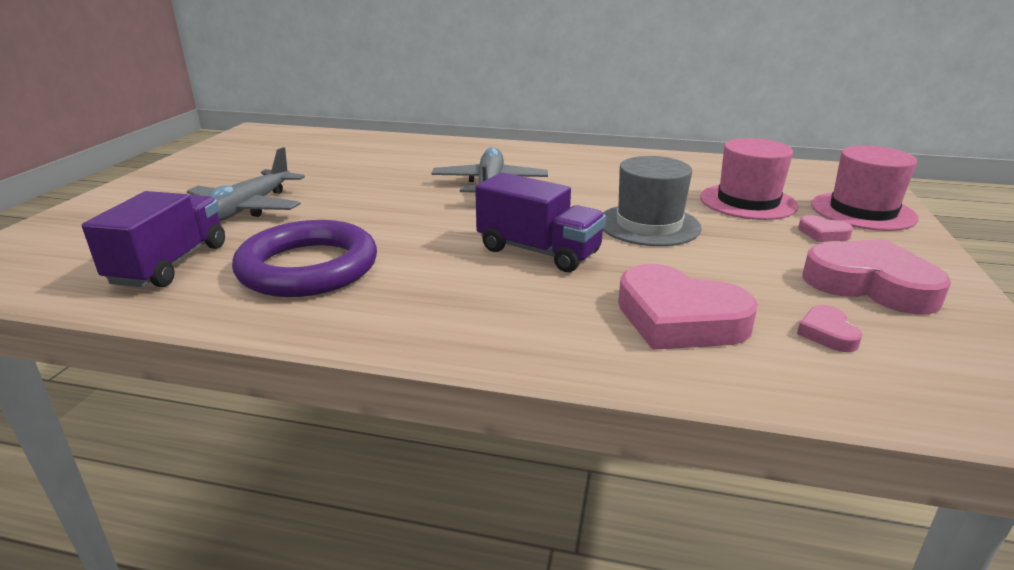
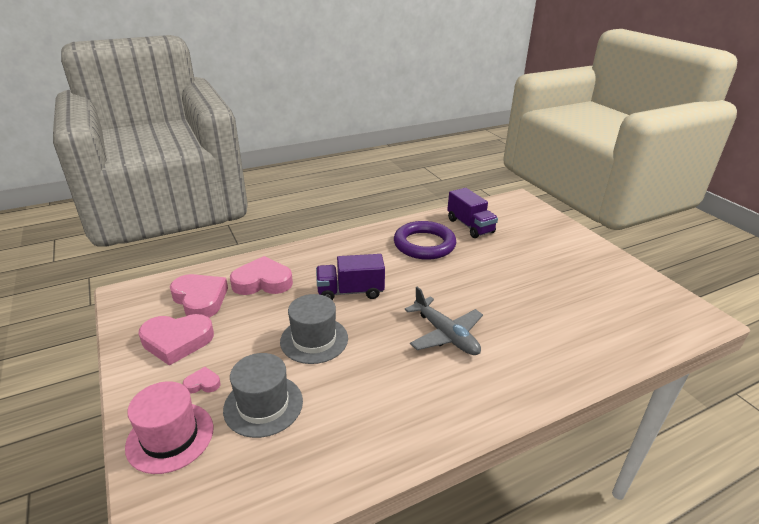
camera: 140 degrees right, 5 degrees up
(246, 209) = (513, 256): grey plane -> none
(748, 202) = (263, 405): pink hat -> grey hat
(827, 333) = (200, 299): pink heart -> pink heart, size x2.18

